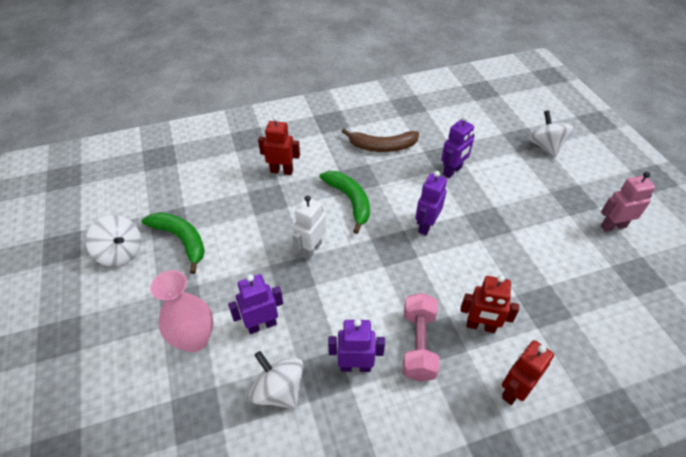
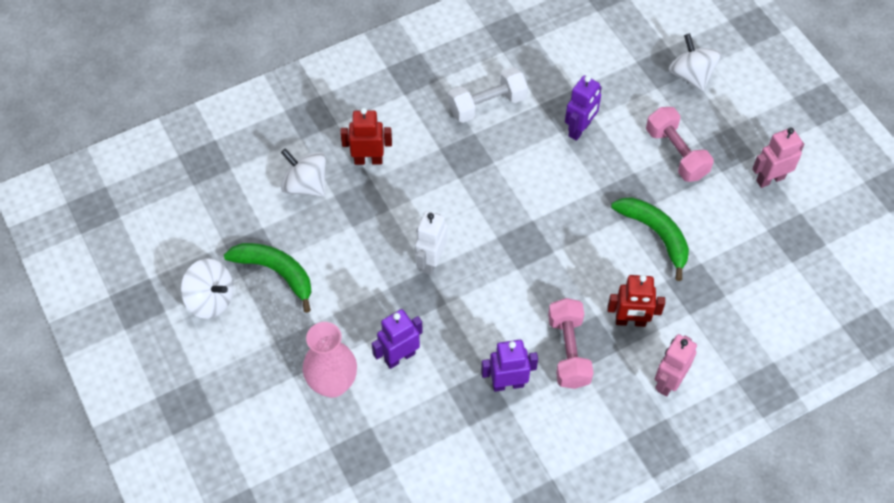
camera: 10 degrees left, 10 degrees up
(279, 390) = (436, 420): white spinning top -> white spinning top (305, 185)
(350, 201) = (462, 190): green banana -> green banana (655, 234)
(382, 146) = (487, 105): brown banana -> white dumbbell
(426, 225) = (557, 210): purple robot -> none
(513, 390) = (668, 382): red robot -> pink robot
(531, 197) = (676, 153): none -> pink dumbbell

